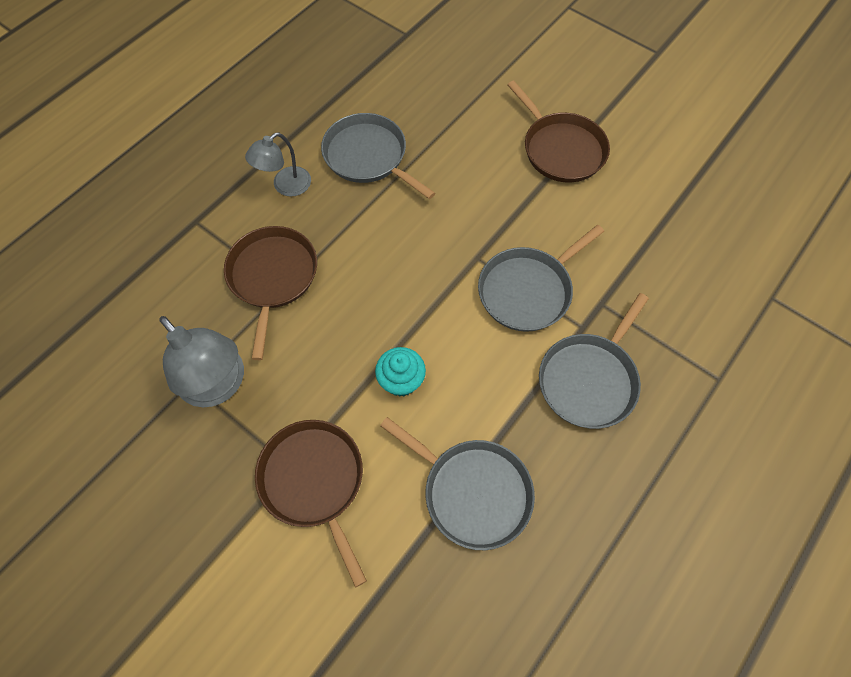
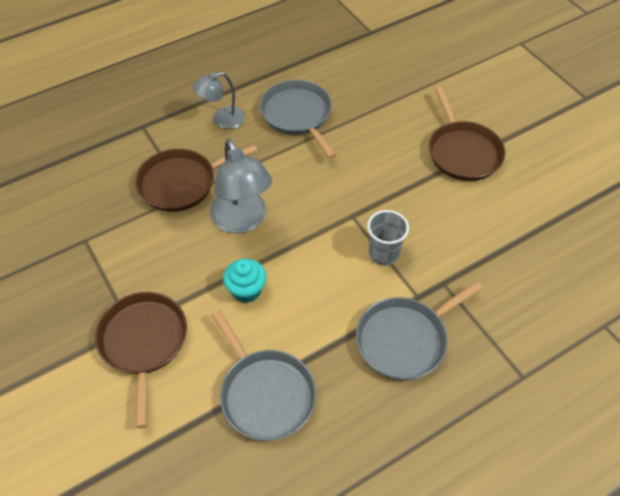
camera: 20 degrees right, 10 degrees down
(219, 386) = (105, 249): grey lamp -> grey lamp (242, 221)
(272, 277) = (181, 183): brown pan -> brown pan turned 135 degrees counterclockwise
(528, 290) = (383, 253): grey pan -> grey cup

